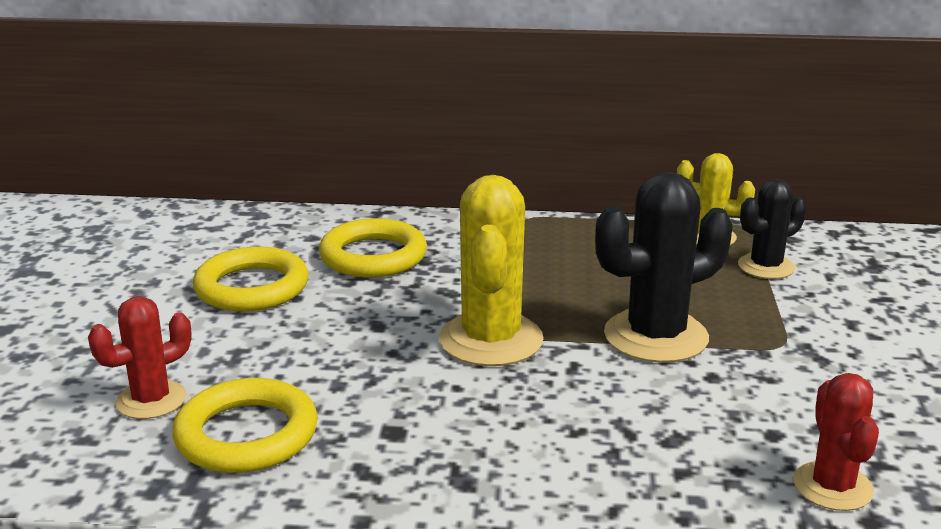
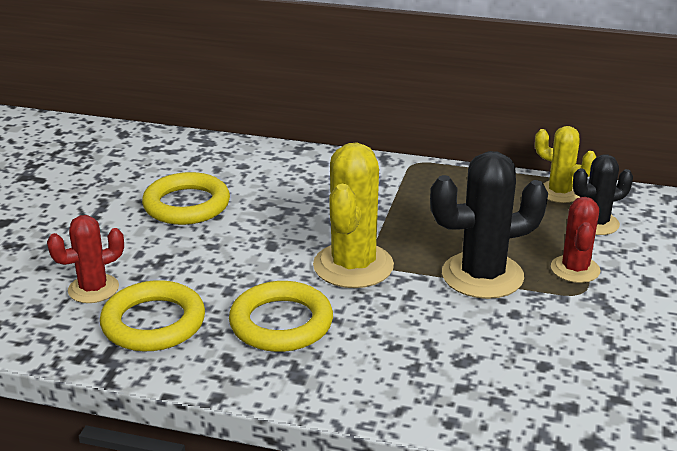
camera: 10 degrees right, 5 degrees up
(373, 256) = (285, 186): yellow ring -> yellow ring (281, 323)
(832, 487) = (572, 412): red cactus -> red cactus (575, 269)

